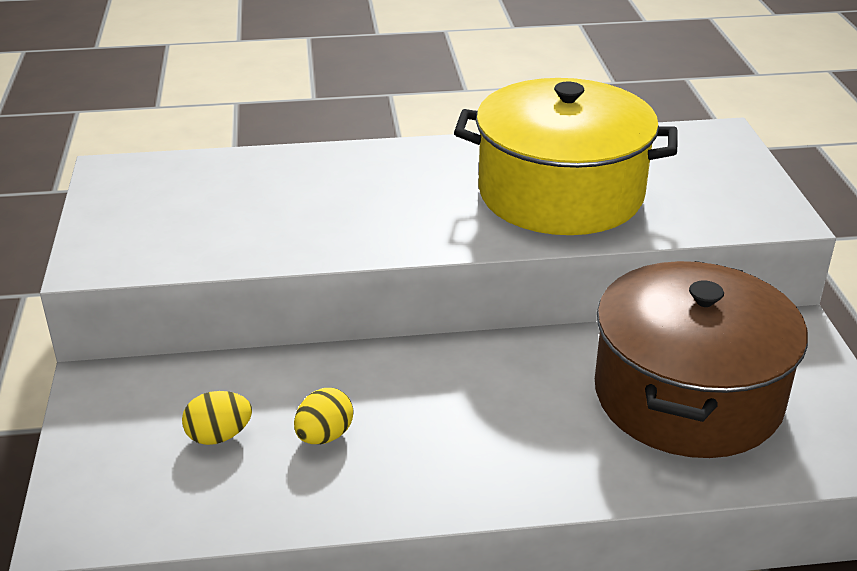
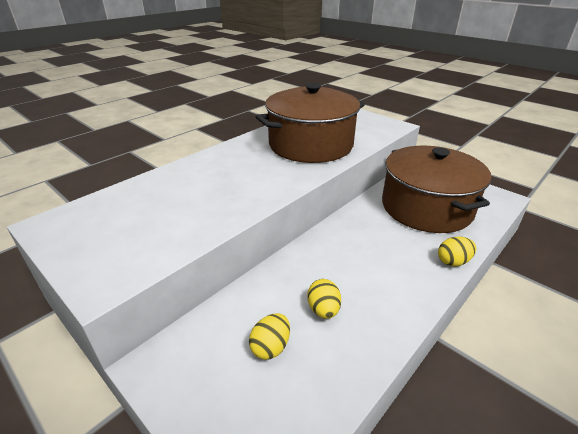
camera: 40 degrees left, 0 degrees up
(560, 193) = (311, 145): yellow pot -> brown pot
(592, 488) = (453, 261): none -> yellow egg

